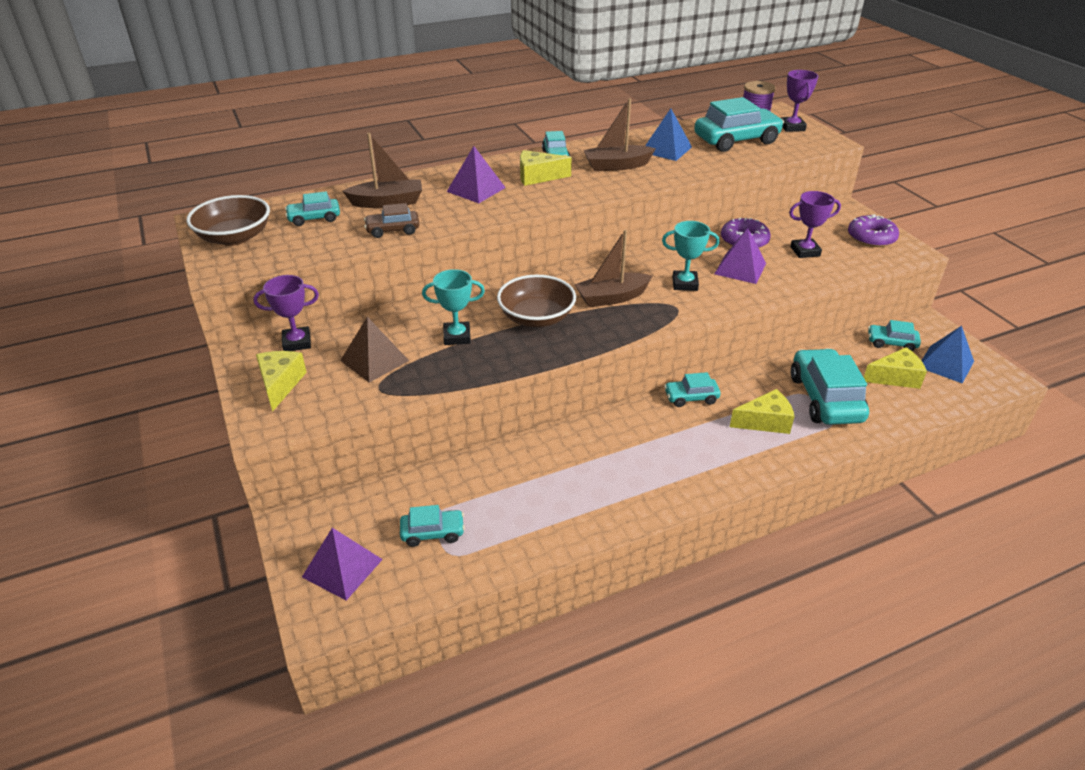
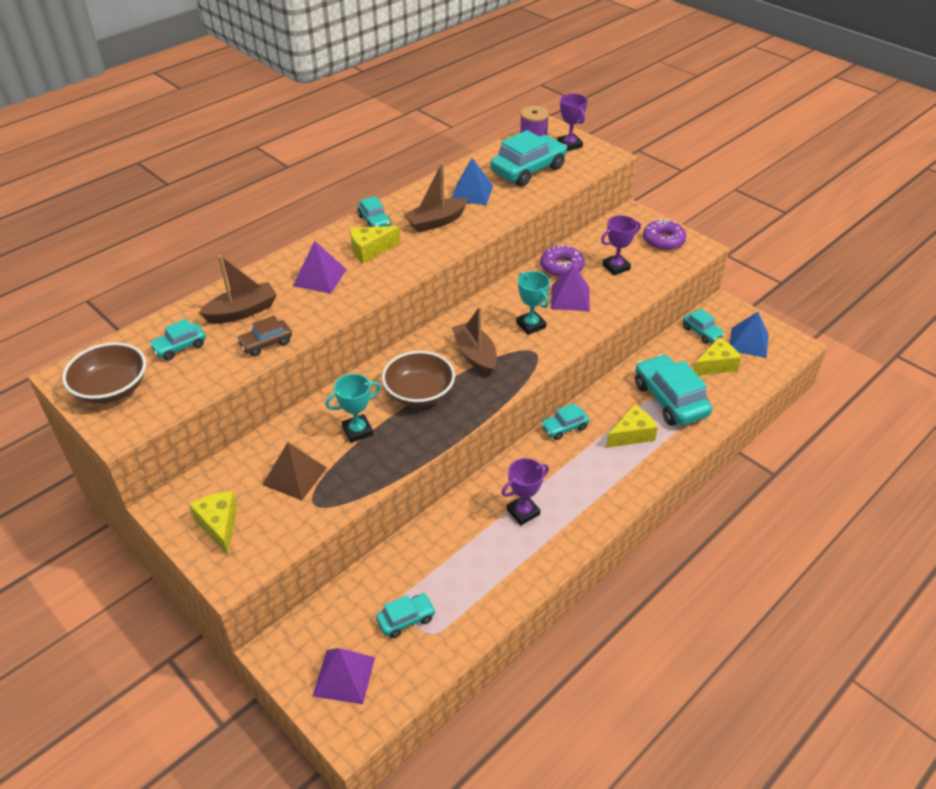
camera: 20 degrees left, 5 degrees up
(297, 342) = (209, 476): purple trophy -> purple trophy (523, 512)
(612, 298) = (475, 355): brown boat -> brown boat turned 105 degrees clockwise
(685, 284) = (531, 325): turquoise trophy -> turquoise trophy turned 75 degrees clockwise
(891, 343) = (701, 332): turquoise car -> turquoise car turned 120 degrees counterclockwise

